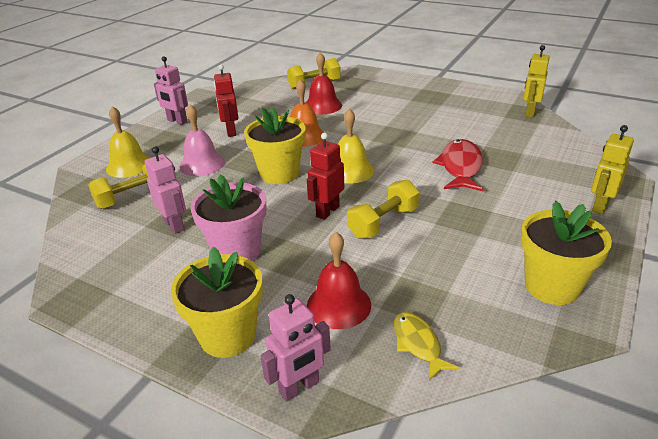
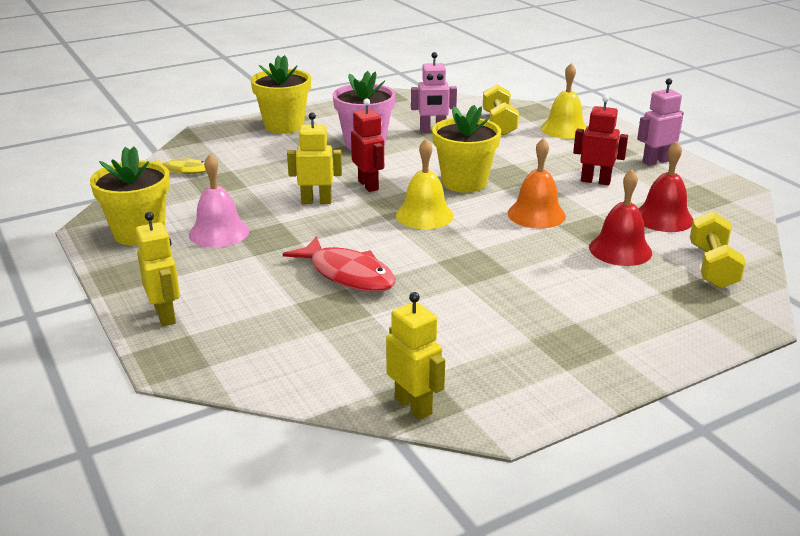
camera: 120 degrees right, 5 degrees down
(202, 164) = (530, 156): pink bell -> pink bell (219, 232)
(299, 387) = (214, 134): pink robot -> none
(339, 305) = (255, 159): red bell -> red bell (663, 218)
(383, 223) = (316, 201): yellow dumbbell -> yellow robot

